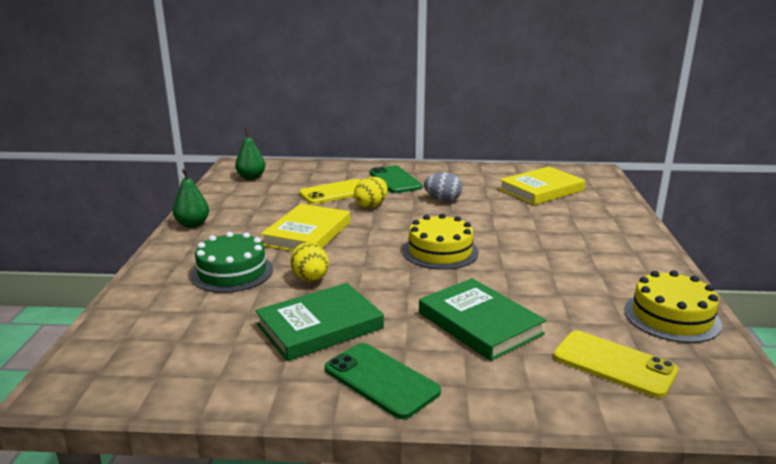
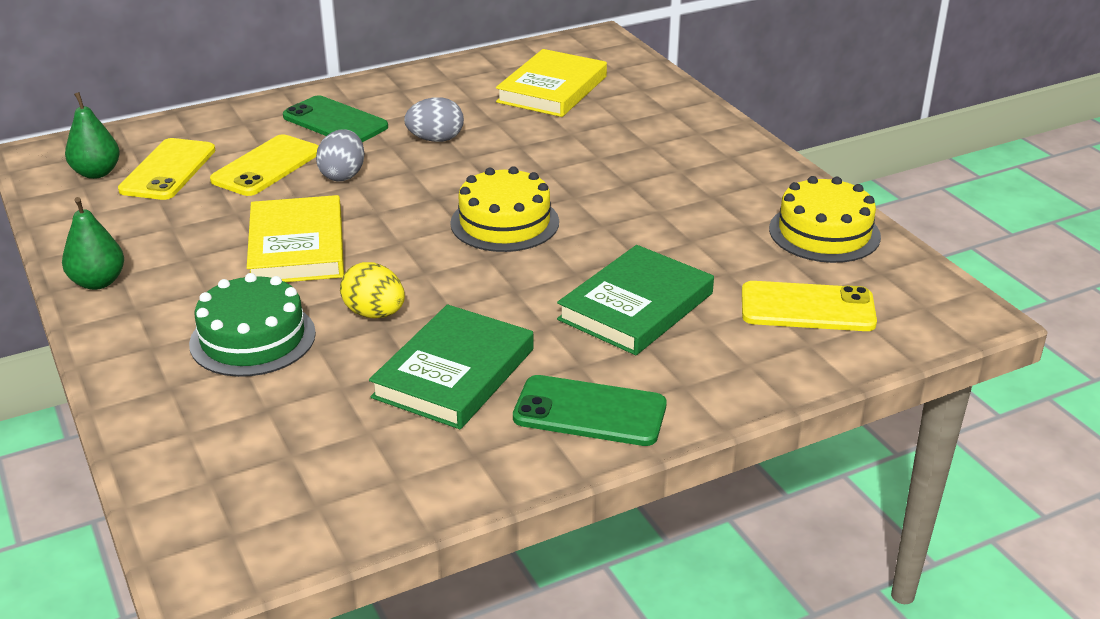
camera: 30 degrees left, 10 degrees up
(285, 183) = (168, 170): none -> yellow phone
(371, 205) = (343, 175): yellow egg -> grey egg
(479, 323) = (636, 306): green book -> green book turned 75 degrees counterclockwise

